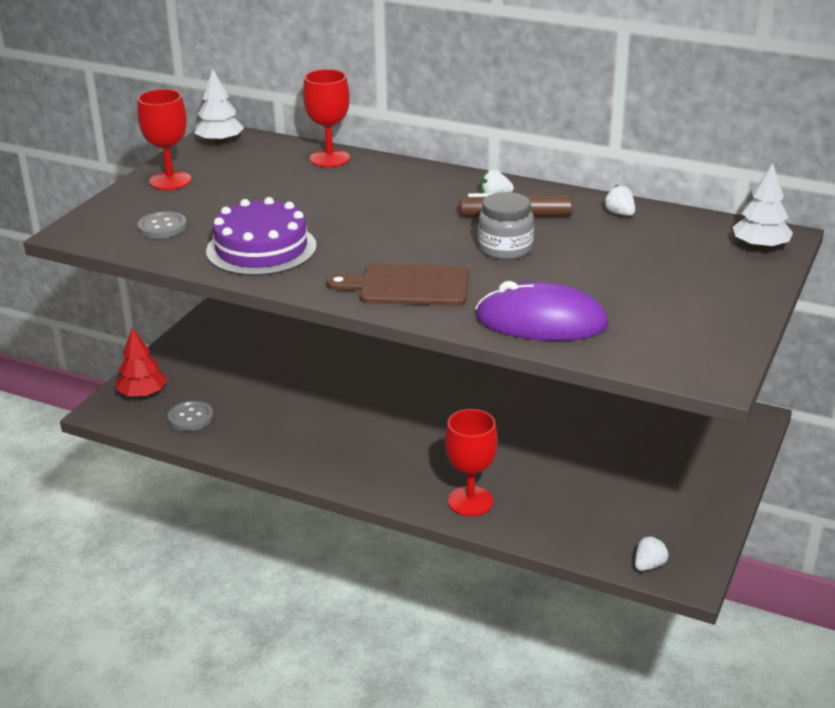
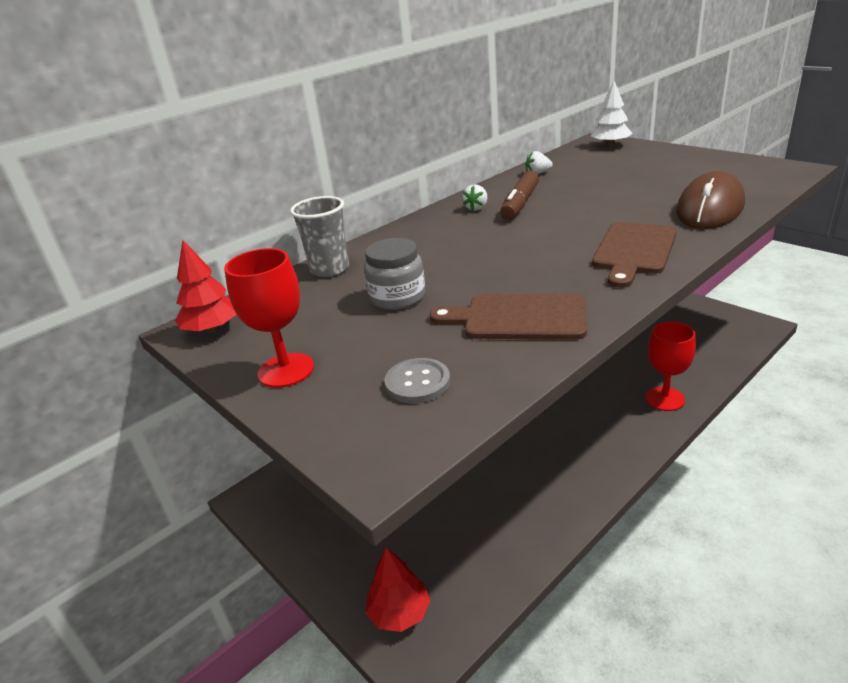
camera: 65 degrees left, 0 degrees up
(190, 417) = (471, 570): grey button -> none
(220, 142) = (213, 329): white tree -> red tree
(261, 248) = (518, 318): purple cake -> brown cutting board
(329, 158) = (330, 269): red goblet -> grey cup
(505, 248) = (577, 211): grey jar -> grey jar (397, 297)
(541, 321) = (709, 208): purple mouse -> brown mouse
(649, 565) = (749, 337): white strawberry -> none

